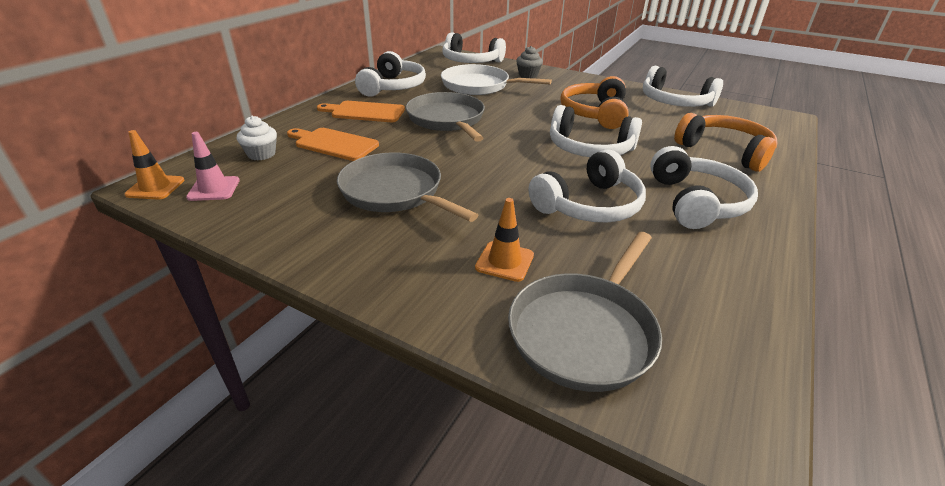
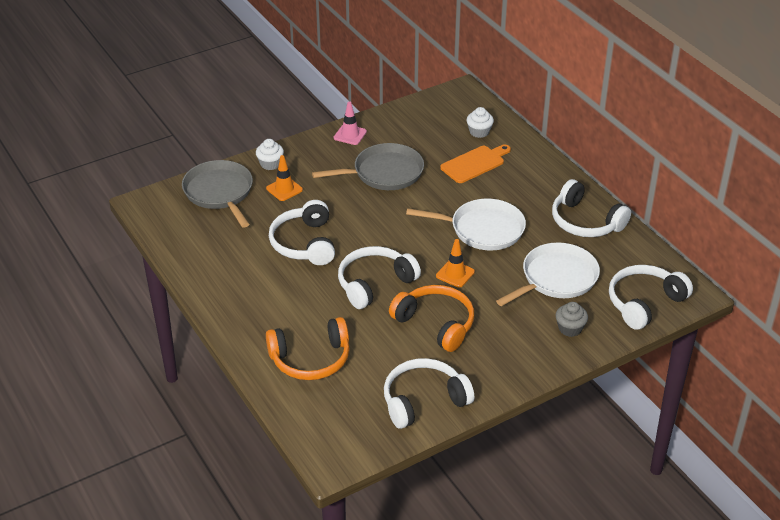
camera: 120 degrees right, 5 degrees up
(155, 187) = (458, 92): orange traffic cone -> orange traffic cone (455, 274)
(214, 189) = (441, 111): pink traffic cone -> pink traffic cone (350, 135)
(365, 112) = (529, 191): orange cutting board -> none
(447, 119) = (483, 229): grey pan -> white pan
(454, 303) = (270, 164): none -> white cupcake
(696, 202) = (267, 292): white headphones -> none

